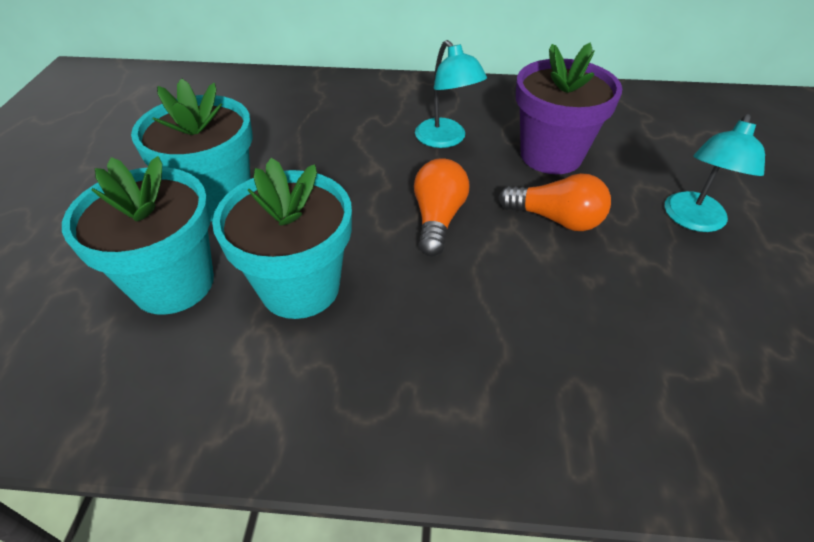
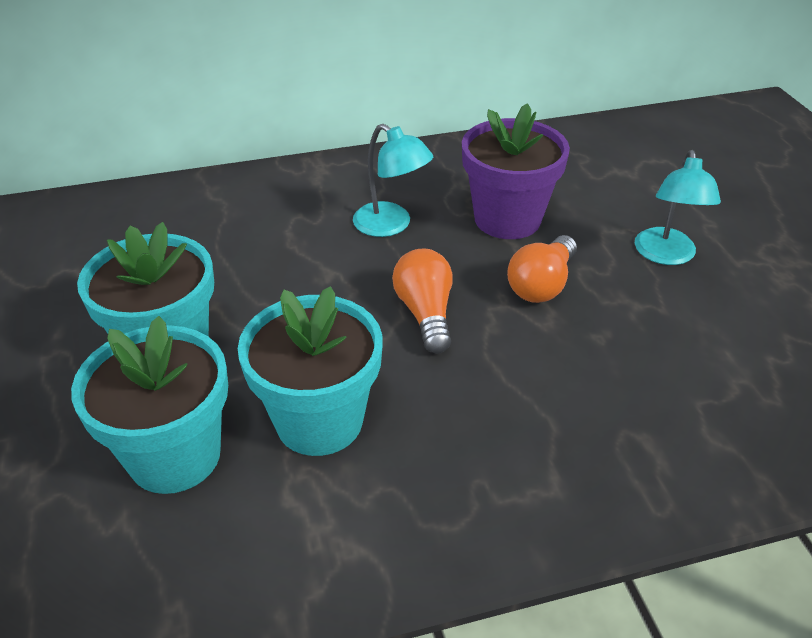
camera: 20 degrees left, 5 degrees down
(556, 219) = (541, 285): orange light bulb -> orange light bulb turned 120 degrees clockwise

